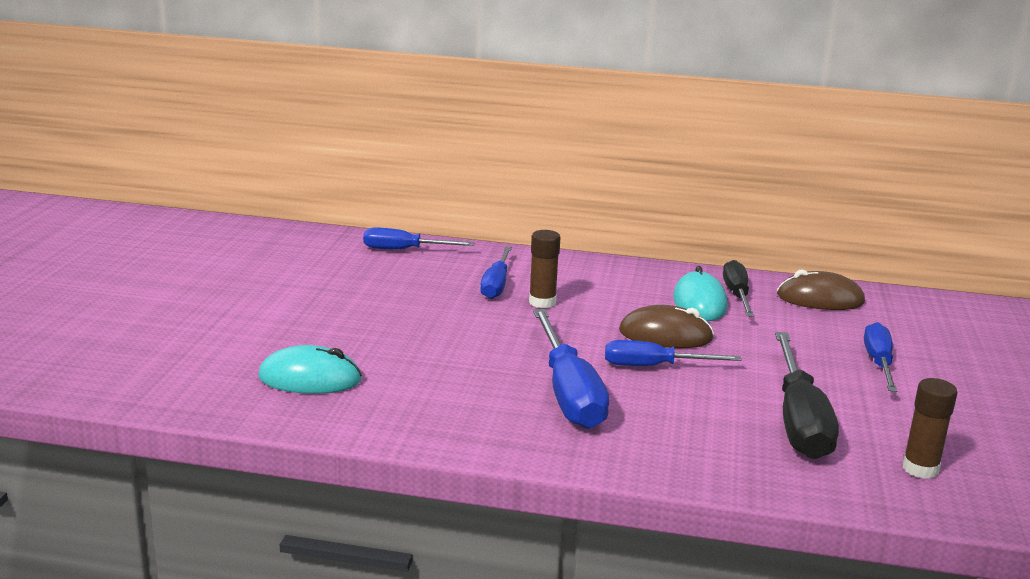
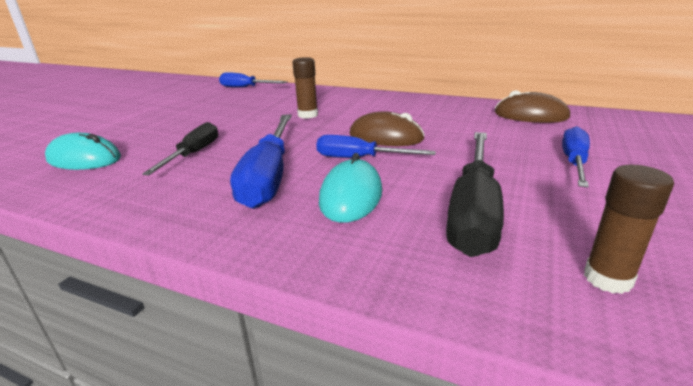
camera: 15 degrees right, 5 degrees up
(496, 285) = (285, 105): blue screwdriver -> none
(699, 303) = (428, 116): turquoise mouse -> turquoise mouse (351, 196)
(737, 295) = (461, 112): black screwdriver -> black screwdriver (193, 154)

